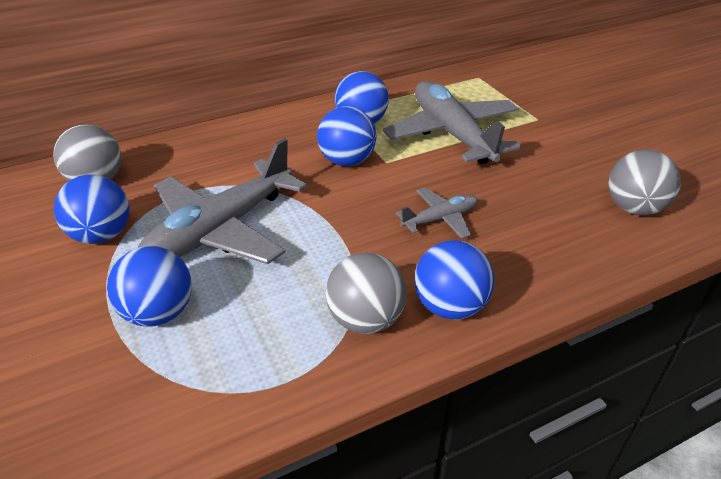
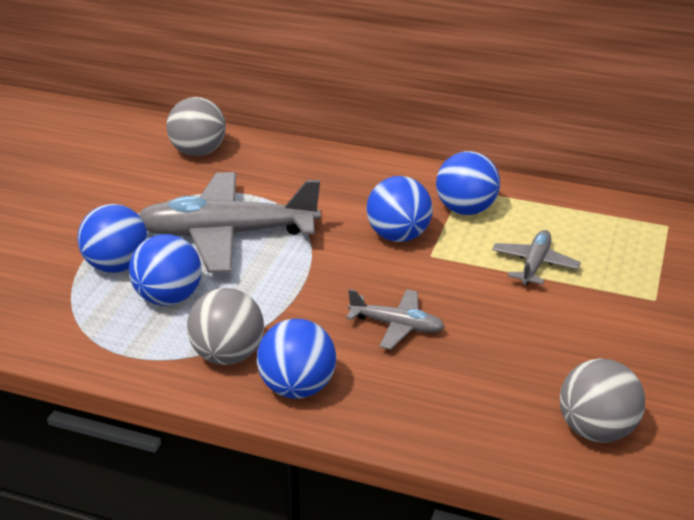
camera: 45 degrees right, 5 degrees down
(102, 235) = (151, 194): blue ball -> blue ball (168, 298)
(451, 134) = (534, 264): grey plane -> grey plane, size x0.49

